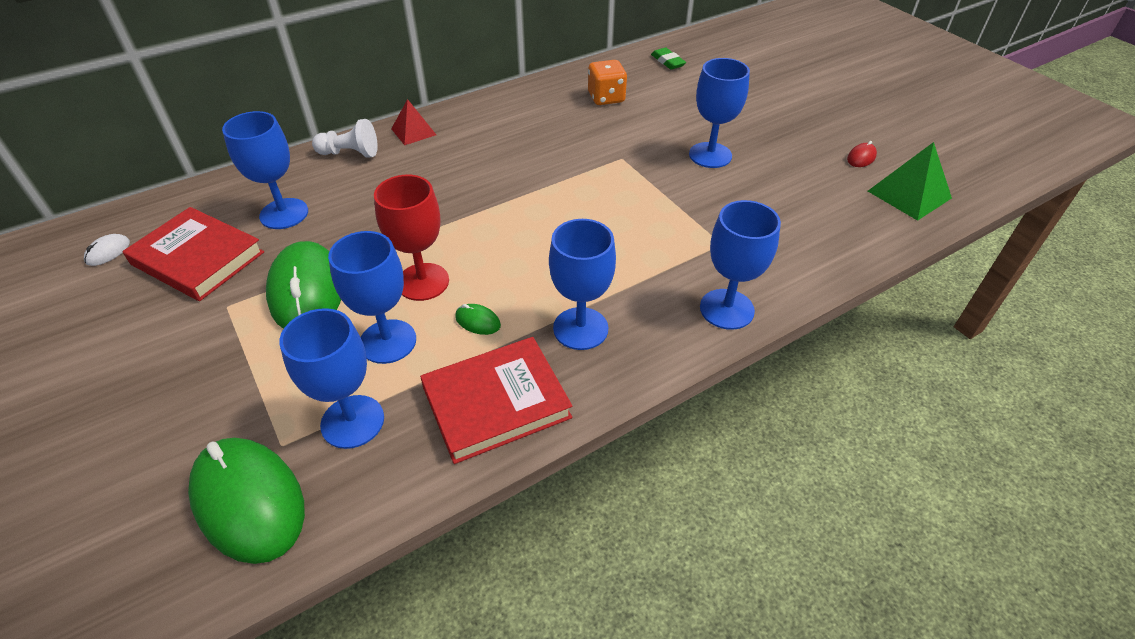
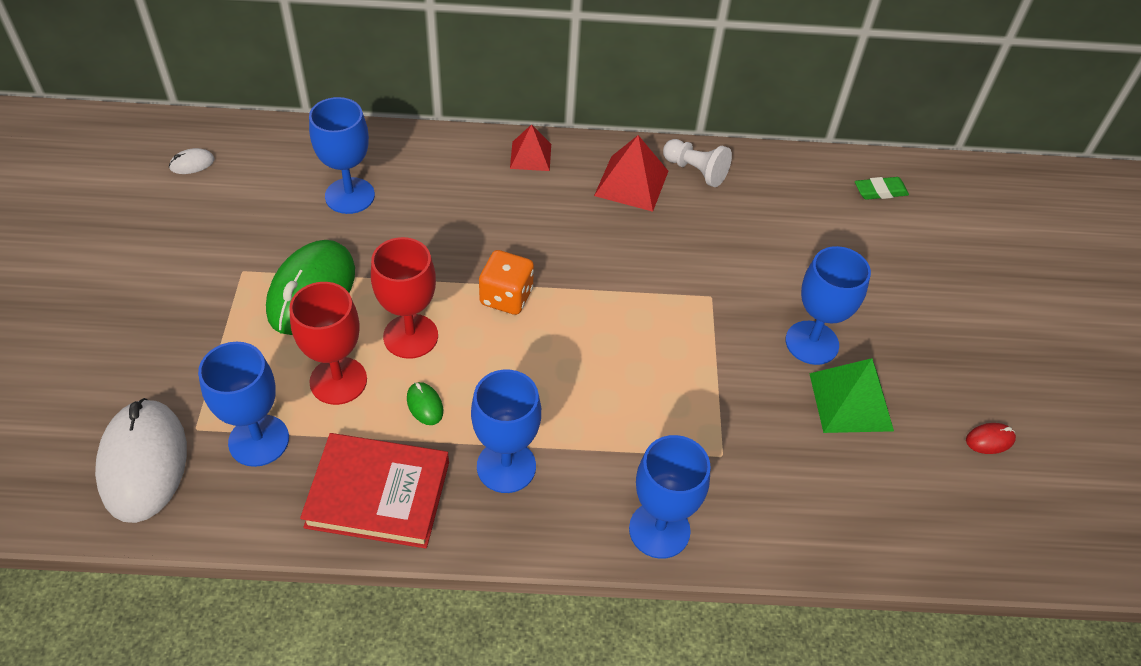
camera: 30 degrees right, 5 degrees up
(198, 258) = (252, 208): red book -> none
(249, 501) = (143, 463): green mouse -> white mouse
(350, 153) = (453, 154): white pawn -> white pawn (695, 171)
(388, 341) = (338, 381): blue goblet -> red goblet
(504, 119) = (631, 183): none -> red pyramid
(606, 98) = (763, 208): orange dice -> orange dice (506, 297)
(667, 61) = (880, 191): green eraser -> green eraser turned 75 degrees clockwise
(909, 194) = (999, 518): green pyramid -> green pyramid (851, 401)

